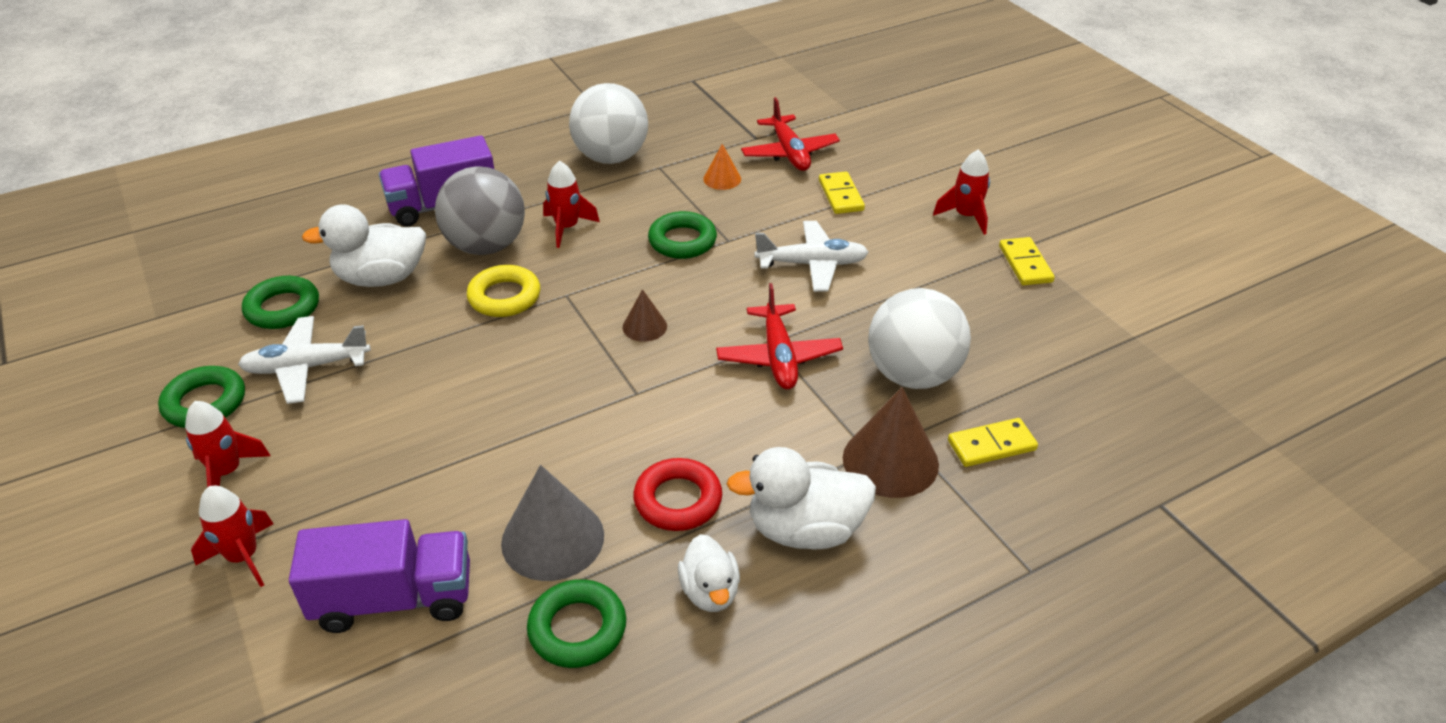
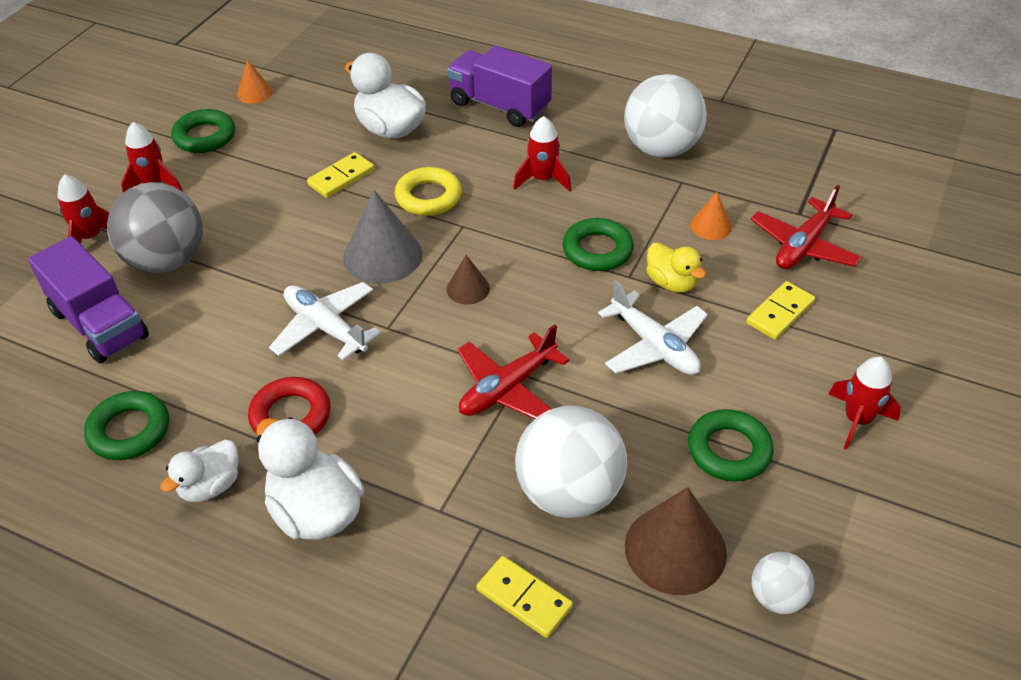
camera: 55 degrees right, 5 degrees up
(189, 339) = (254, 93): none -> orange cone
(283, 308) = (318, 109): green ring -> green ring (729, 450)
(306, 367) = (272, 155): white plane -> white plane (325, 328)
(486, 246) = (476, 153): grey ball -> grey ball (166, 261)
(552, 538) = (203, 369): grey cone -> grey cone (383, 255)
(758, 225) = (671, 283): none -> yellow duck
(890, 461) = (441, 530): brown cone -> brown cone (675, 549)
(1025, 264) = (831, 505): yellow domino -> yellow domino (341, 177)
(1080, 325) = (777, 597): none -> white ball

